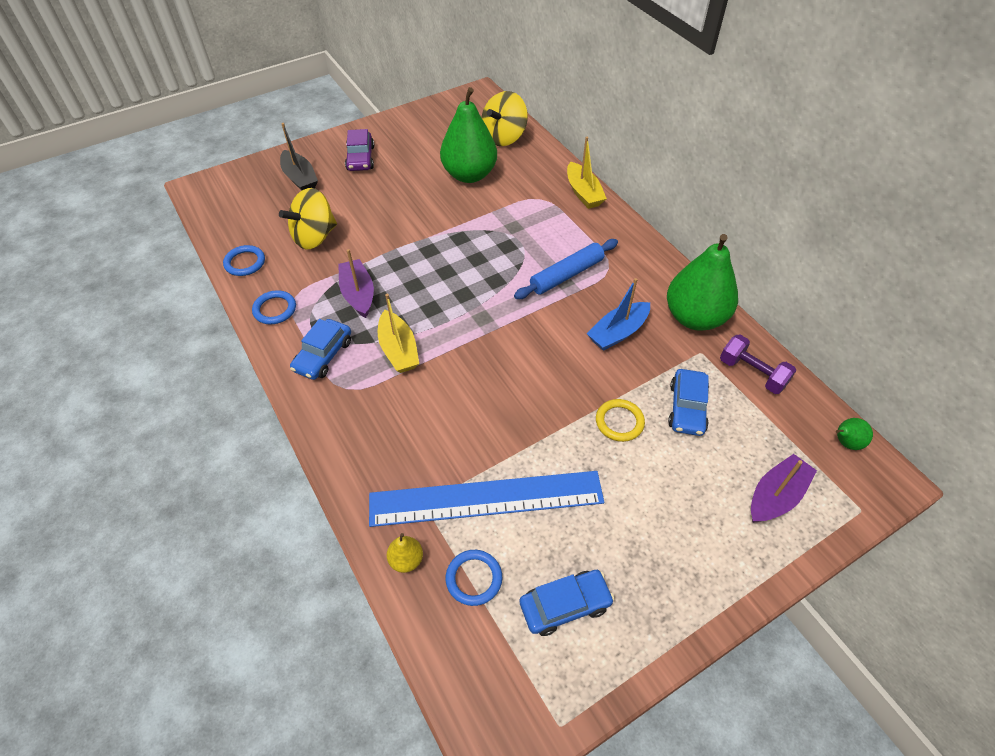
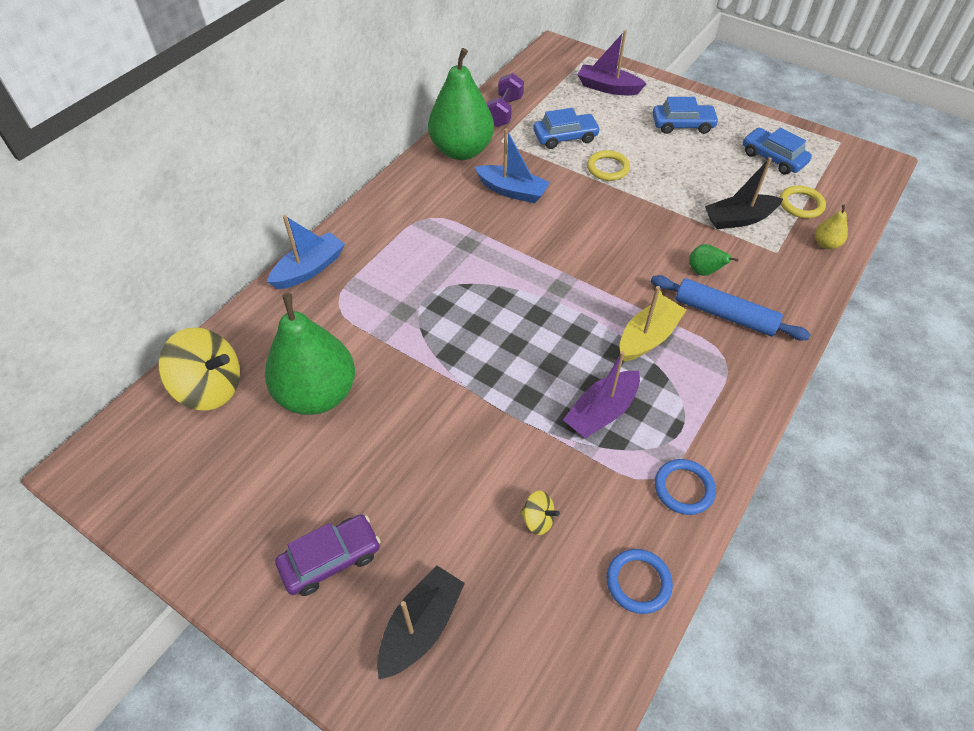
camera: 115 degrees left, 0 degrees up
(314, 237) = (538, 519): yellow spinning top -> yellow spinning top, size x0.46
(323, 355) = (704, 399): blue car -> blue car (682, 125)
(474, 578) = (801, 204): blue ring -> yellow ring
(486, 498) = (739, 219): blue ruler -> black boat
(566, 275) = (457, 244): blue rolling pin -> blue rolling pin (724, 315)
(583, 193) = (309, 269): yellow boat -> blue boat
(845, 442) = (538, 65): green pear -> green pear (704, 272)

